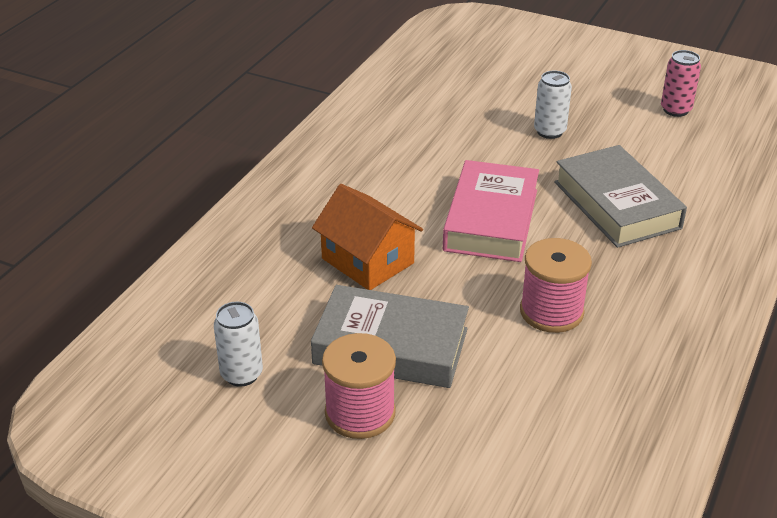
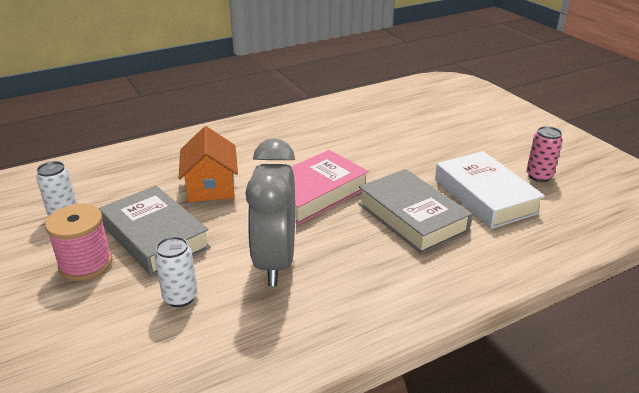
camera: 35 degrees right, 5 degrees down
(549, 131) = (424, 158): white can -> white can (180, 297)
(551, 312) = (275, 262): pink spool -> grey clock
(617, 205) = (412, 217): grey book -> grey book turned 45 degrees counterclockwise
(654, 152) = (485, 196): none -> white book

